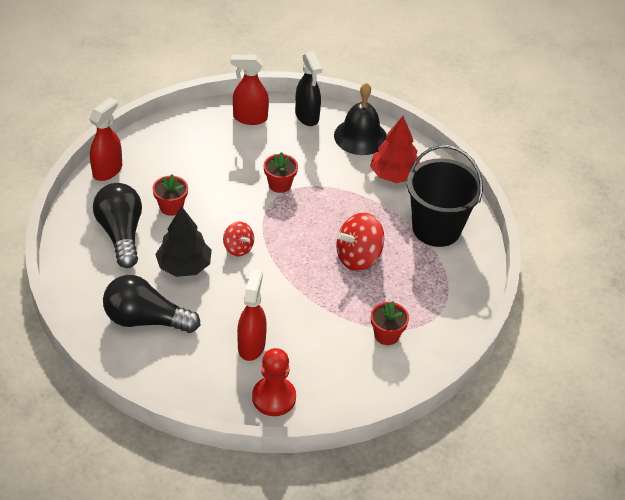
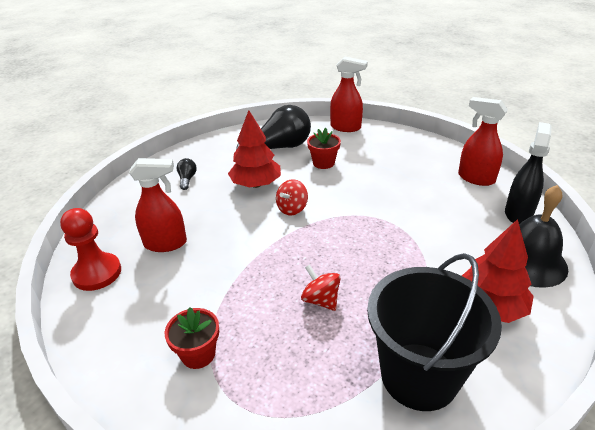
camera: 80 degrees right, 10 degrees down
(146, 320) = (187, 179): black light bulb -> black light bulb, size x0.43
(184, 266) = (256, 184): black tree -> red tree
(250, 118) = (475, 178): red spray bottle -> red spray bottle turned 45 degrees counterclockwise
(280, 184) = (397, 216): red flower pot -> none
(307, 116) = (518, 213): black spray bottle -> black spray bottle turned 150 degrees clockwise
(358, 257) = (321, 300): red spinning top -> red spinning top, size x0.59

